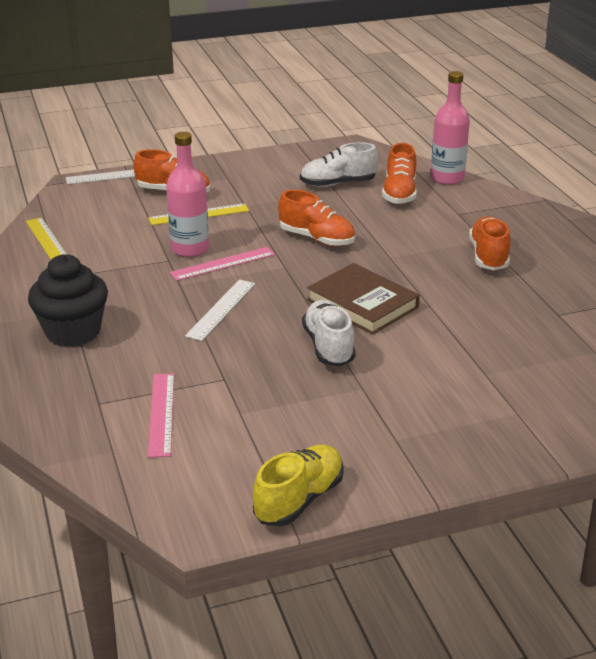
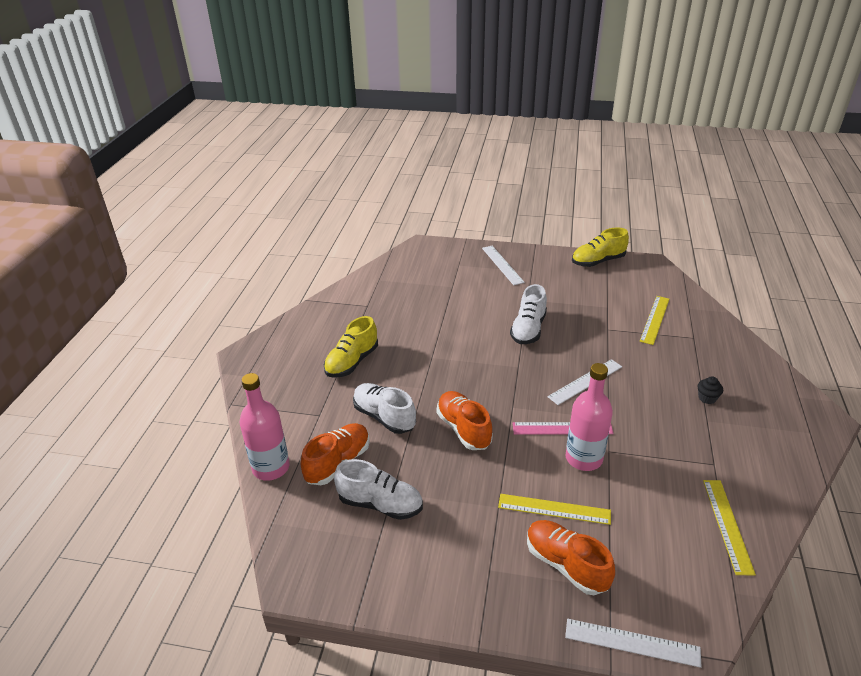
camera: 150 degrees left, 5 degrees up
(73, 332) = (707, 398): black cupcake -> black cupcake, size x0.40
(161, 414) = (655, 319): pink ruler -> yellow ruler
(362, 304) = (480, 353): brown book -> none
(399, 227) = (384, 417): none -> white shoe
(452, 436) = (502, 265): none -> white ruler
(488, 256) = (352, 362): orange shoe -> yellow shoe

